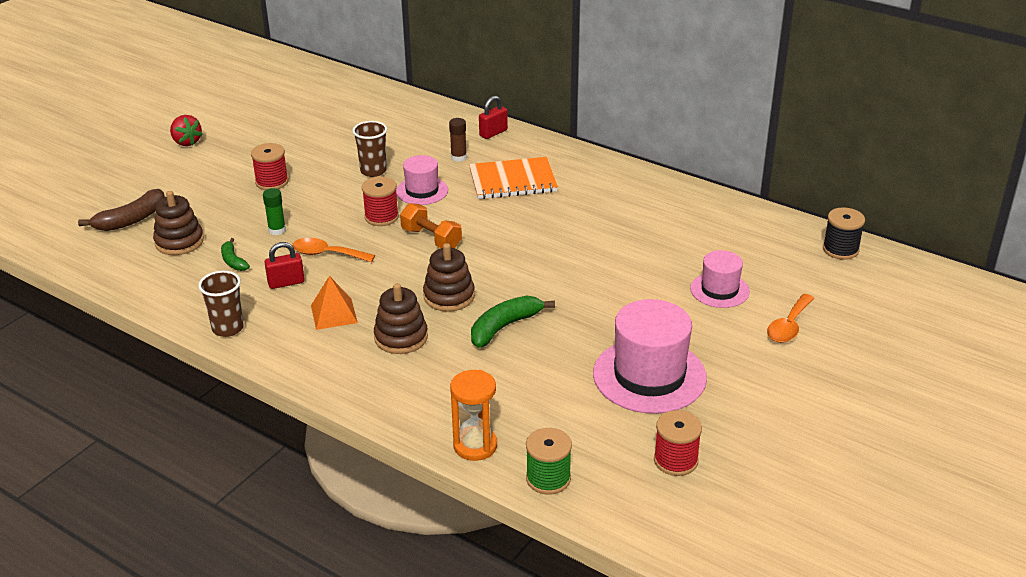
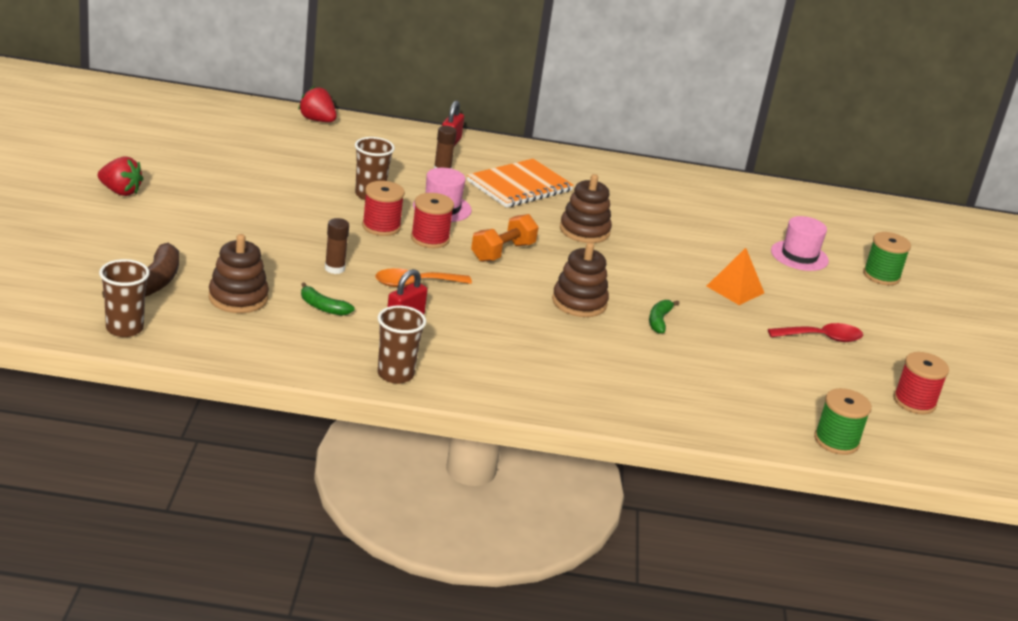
camera: 35 degrees left, 5 degrees down
(76, 251) = (124, 328): none -> brown cup
(272, 182) = (272, 221): red spool -> red spool (381, 227)
(277, 230) = (334, 268): green glue stick -> brown glue stick
(334, 314) = (488, 339): orange pyramid -> orange pyramid (735, 289)
(400, 100) = (317, 120): none -> red strawberry
(401, 337) = (577, 348): brown stacking toy -> brown stacking toy (584, 231)
(431, 239) = (503, 252): orange dumbbell -> orange dumbbell turned 60 degrees counterclockwise
(475, 445) = (748, 429): orange hourglass -> none
(504, 327) = (659, 321): green banana -> green banana, size x0.59
(649, 376) = (821, 338): pink hat -> red spoon
(789, 326) = (881, 276): orange spoon -> green spool
(840, 249) = (854, 207): black spool -> none

